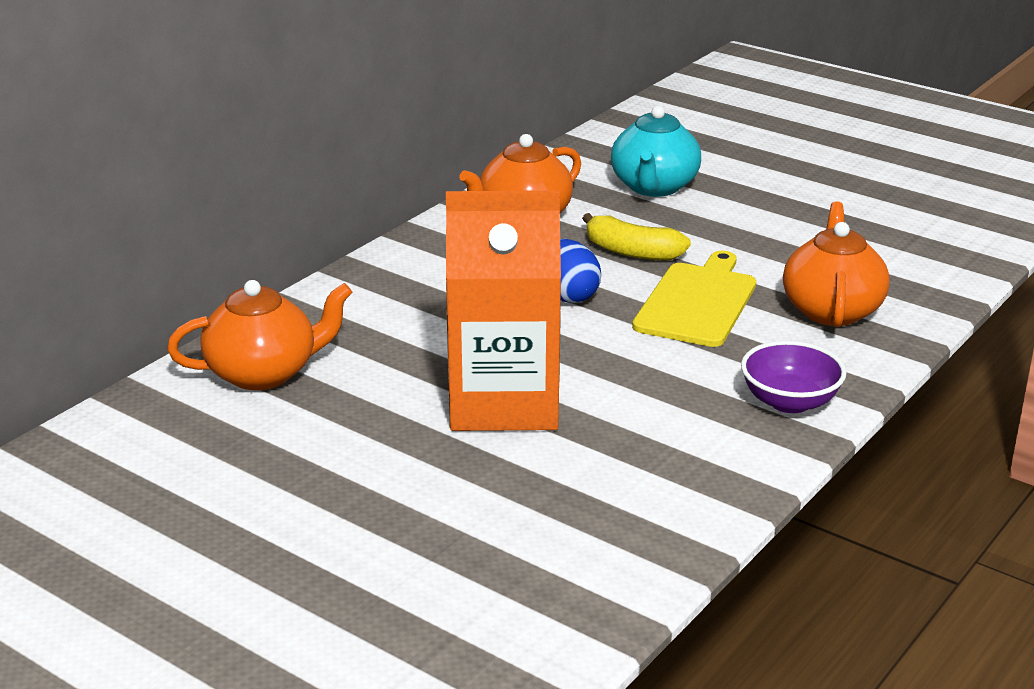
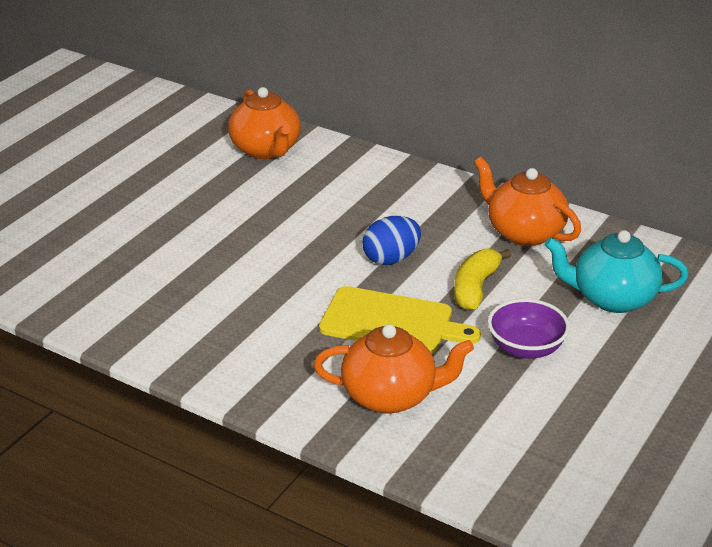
camera: 85 degrees right, 5 degrees up
(503, 402) = (233, 238): orange carton -> none
(790, 402) = (236, 366): purple bowl -> purple bowl (526, 348)

